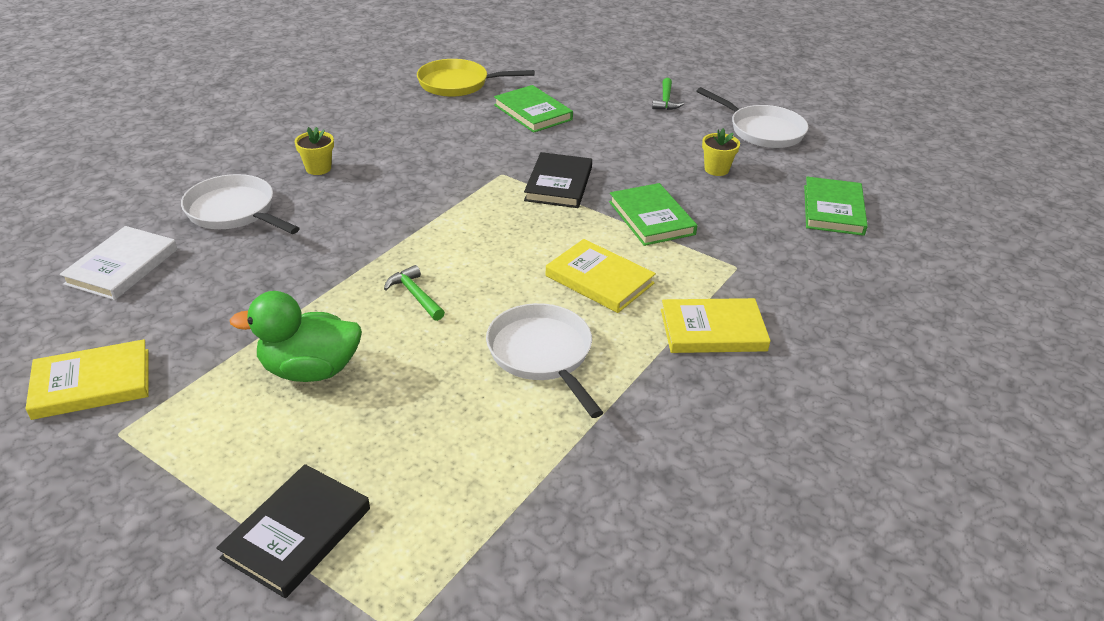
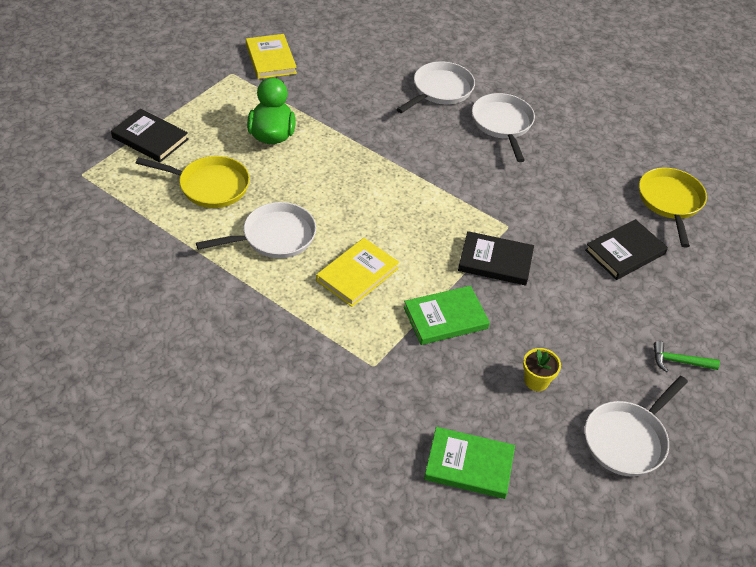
camera: 90 degrees right, 10 degrees up
(122, 267) = (376, 53): white book -> none
(318, 168) = (503, 124): yellow flower pot -> white pan
(415, 295) = (342, 177): green hammer -> none
(434, 434) = (209, 186): none -> yellow pan
(533, 112) = (625, 252): green book -> black book
(713, 330) = (291, 334): yellow book -> none

